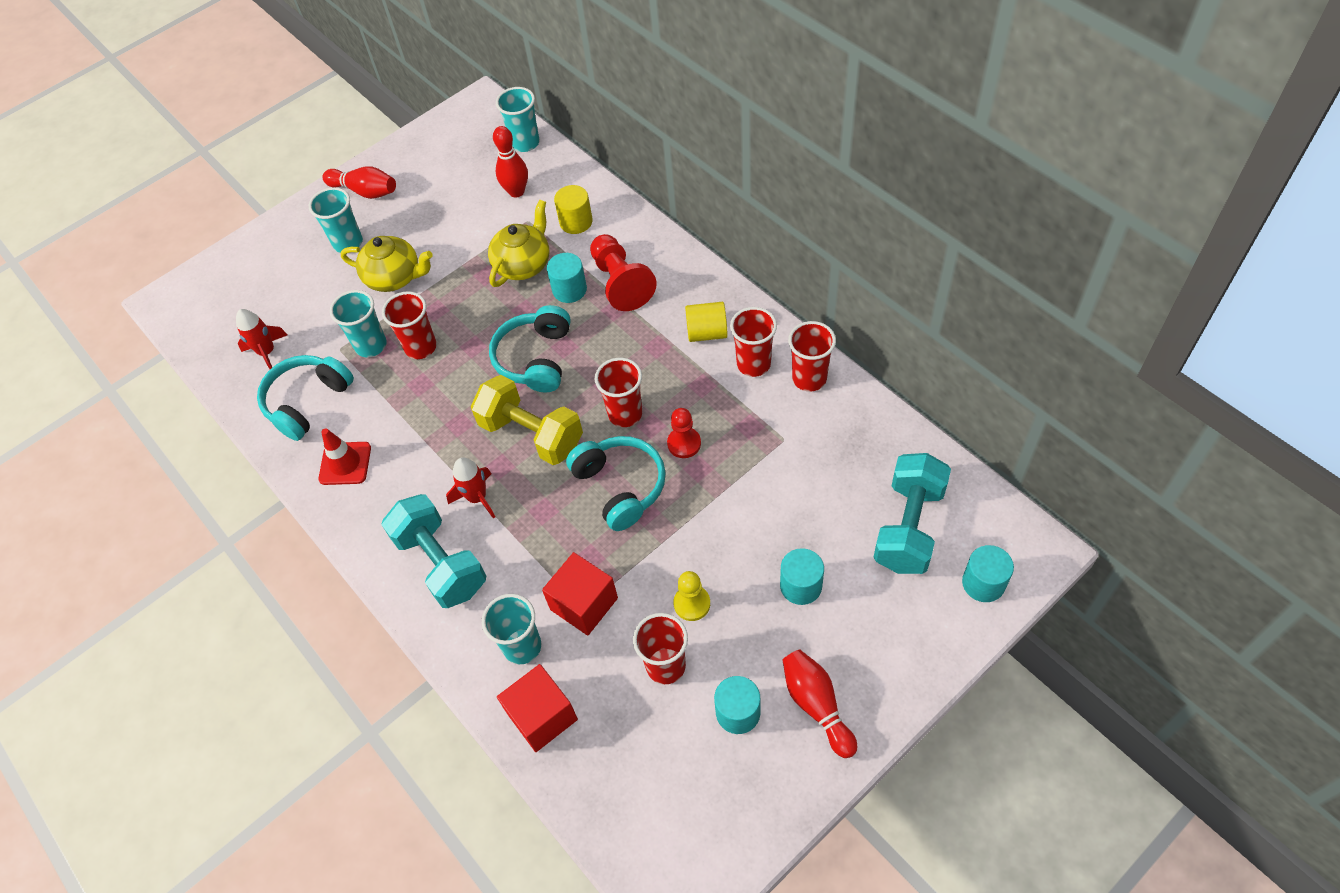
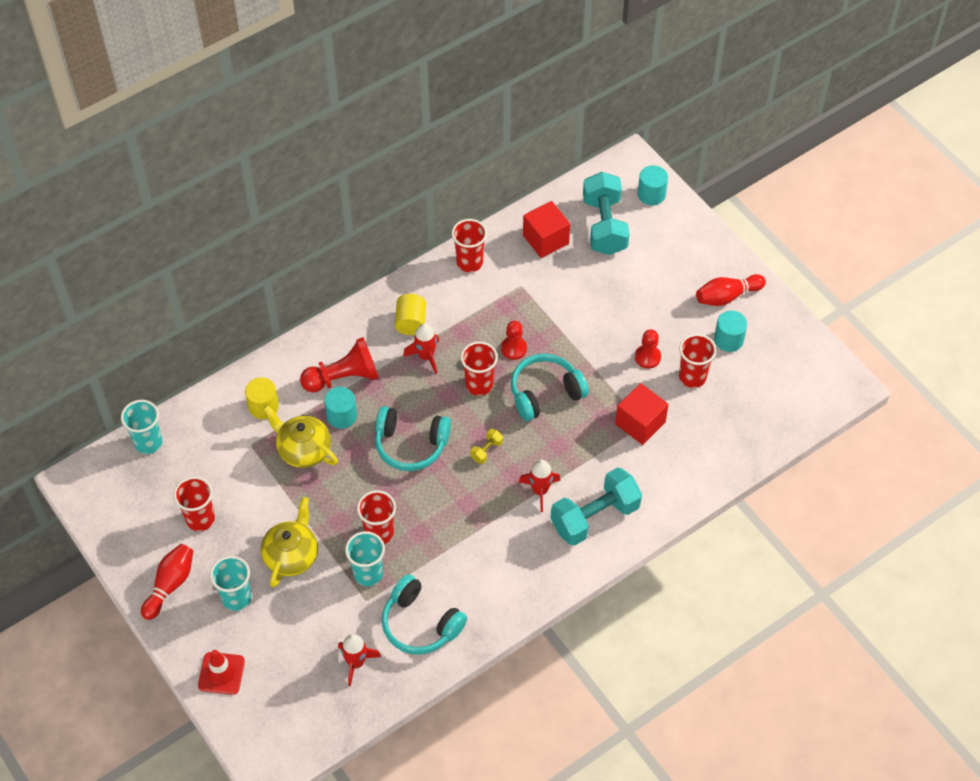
camera: 90 degrees left, 0 degrees up
(345, 463) = (491, 590): red traffic cone -> red traffic cone (221, 673)
(516, 192) = (211, 452): red bowling pin -> none
(522, 646) = (669, 464): turquoise cup -> none
(531, 434) = (486, 450): yellow dumbbell -> yellow dumbbell, size x0.42
(542, 716) = (722, 453): red cube -> red cube (545, 239)
(659, 354) = (426, 356): none -> red rocket
(692, 603) = (647, 357): yellow pawn -> red pawn
(753, 364) = (448, 295): red cup -> red cup (200, 519)
(801, 586) = (641, 293): turquoise cylinder -> none
(908, 527) = (604, 226): turquoise dumbbell -> turquoise dumbbell turned 60 degrees clockwise

